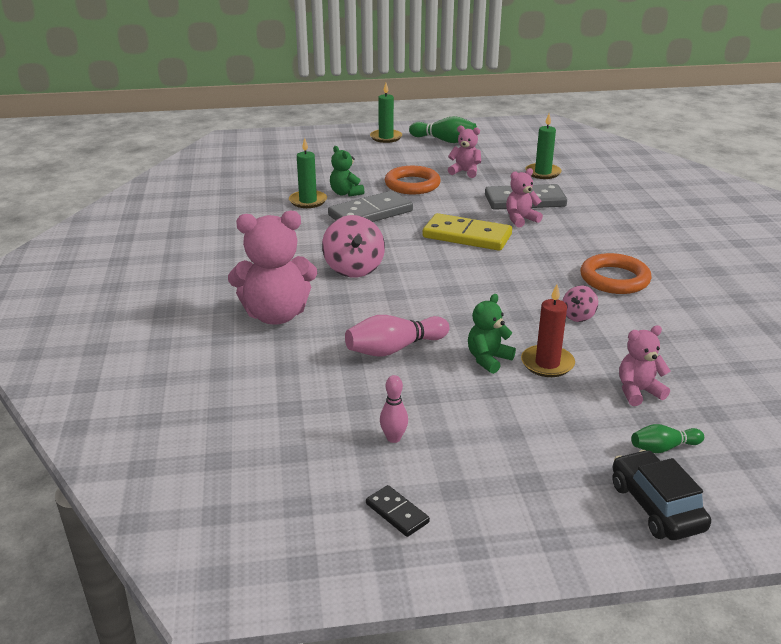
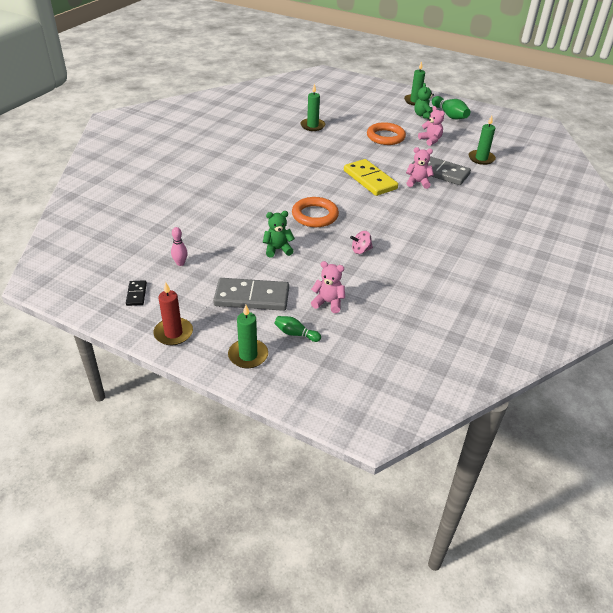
camera: 35 degrees right, 10 degrees up
(276, 315) = (211, 182): pink teddy bear -> none
(345, 193) = (339, 128): green teddy bear -> green teddy bear (423, 115)
(354, 269) = (281, 173): pink spinning top -> none
(370, 213) = (336, 146): grey domino -> grey domino (252, 297)
(394, 349) = (241, 223): pink bowling pin -> none
(547, 363) = (304, 266): red candle -> red candle (173, 333)
(614, 279) = (417, 240): orange ring -> orange ring (315, 215)
(656, 506) = (248, 355): black car -> green candle

